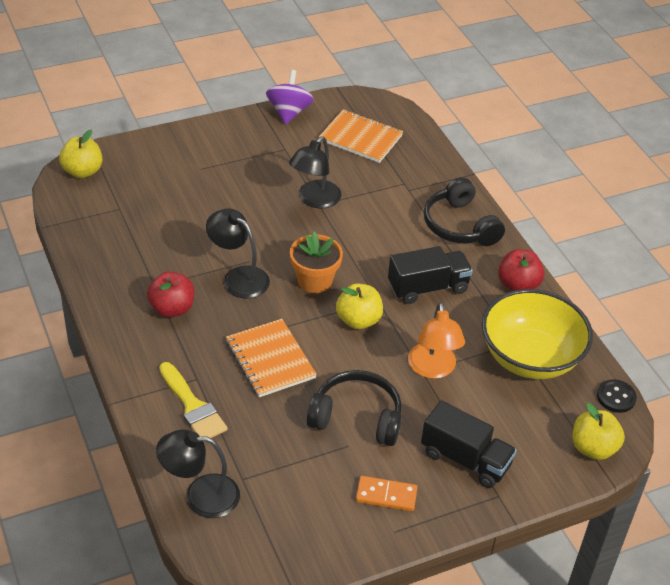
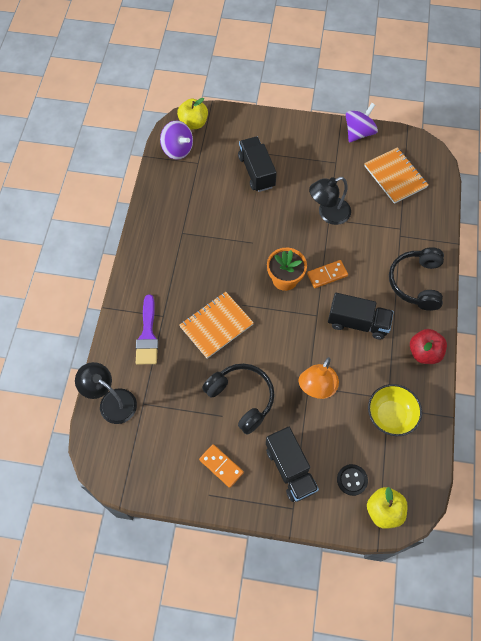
camera: 35 degrees right, 20 degrees up
(83, 204) = (177, 150): none -> purple spinning top
(172, 308) = (181, 256): red apple -> none
(193, 406) = (147, 335): yellow brush -> purple brush
(199, 191) = (256, 171): none -> black truck
(238, 277) = (237, 252): black lamp -> none
(270, 360) = (216, 325): orange notebook -> orange notebook turned 45 degrees clockwise
(358, 320) = (293, 324): yellow apple -> none
(359, 257) = (327, 275): none -> orange domino
(530, 358) = (390, 415): yellow bowl -> yellow bowl, size x0.62
(616, 397) = (430, 480): black button -> black button (352, 480)

